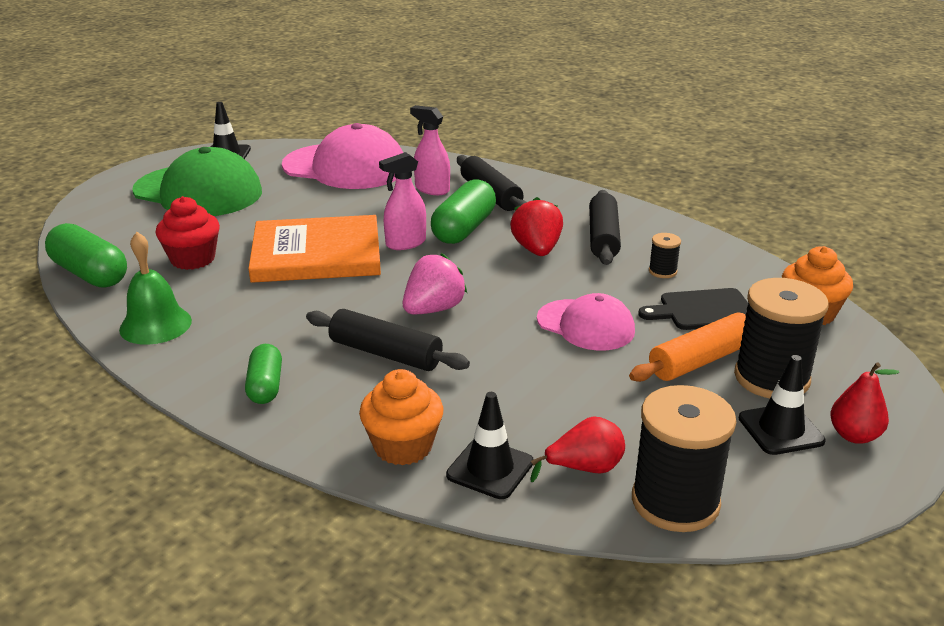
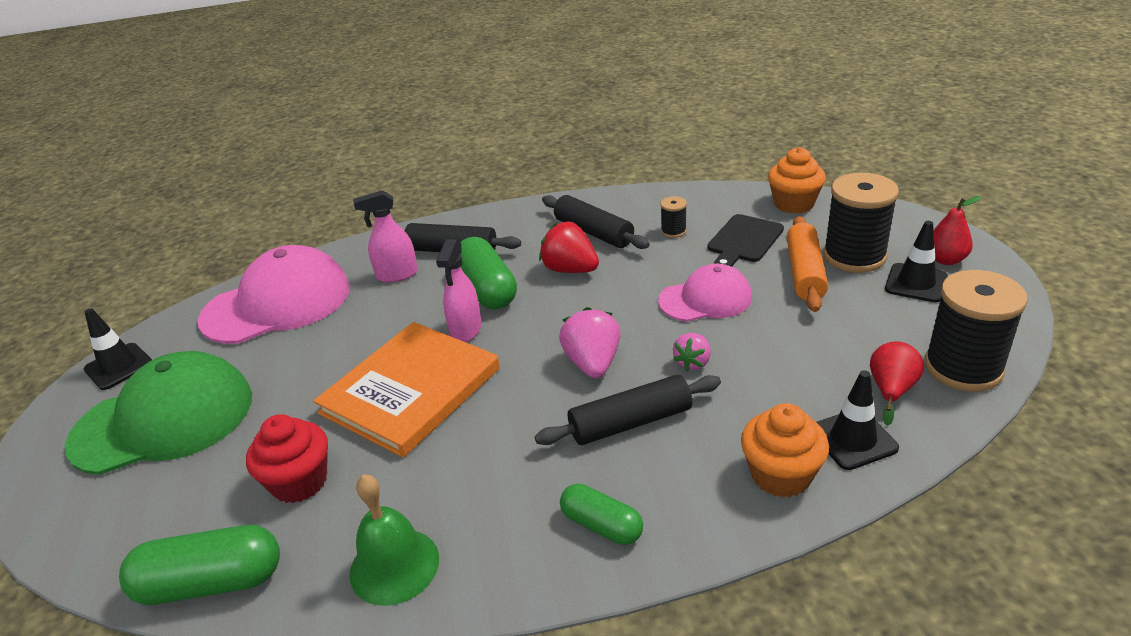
camera: 45 degrees left, 5 degrees up
(491, 352) = (692, 362): none -> pink strawberry

